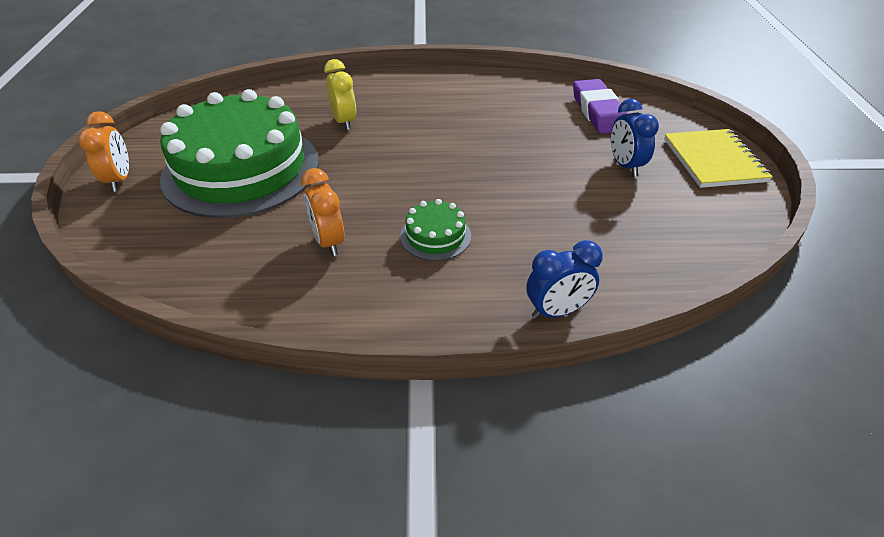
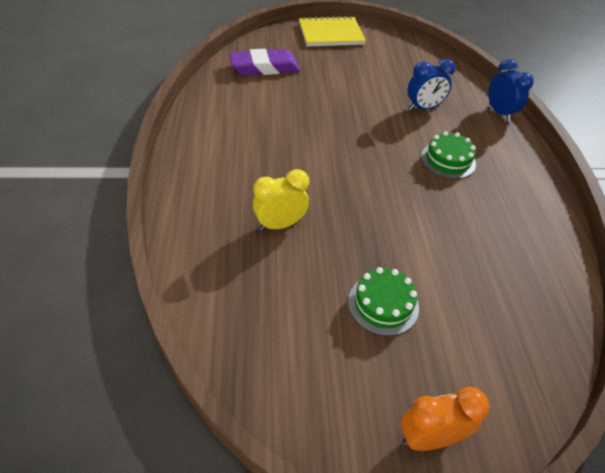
camera: 95 degrees left, 5 degrees up
(241, 169) = (383, 304): green cake -> green cake, size x0.41
(328, 242) = (475, 220): orange clock -> none
(625, 166) = (342, 67): blue clock -> blue clock (423, 108)

